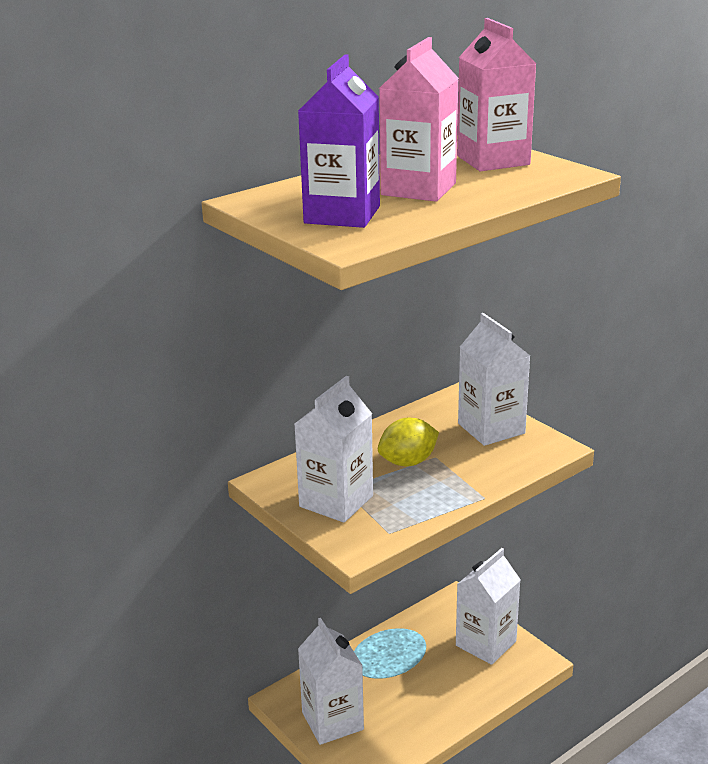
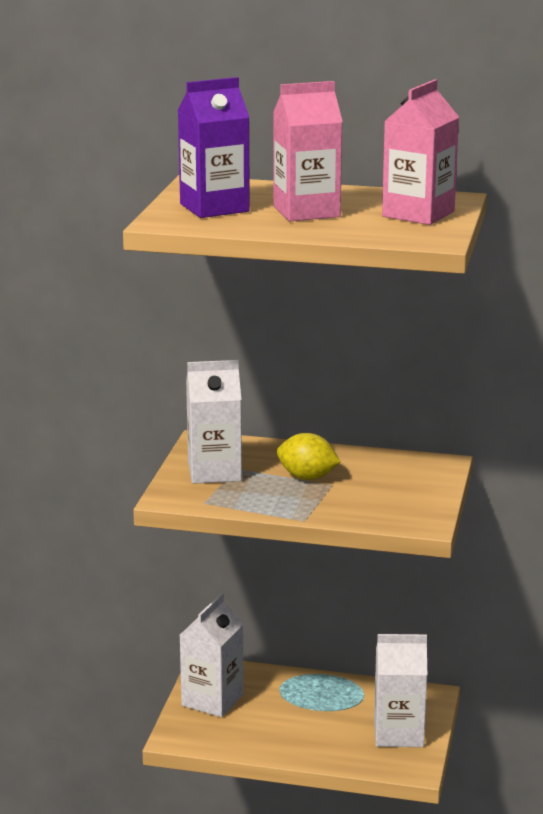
camera: 50 degrees right, 5 degrees down
(491, 428) = (411, 490): white carton -> none

